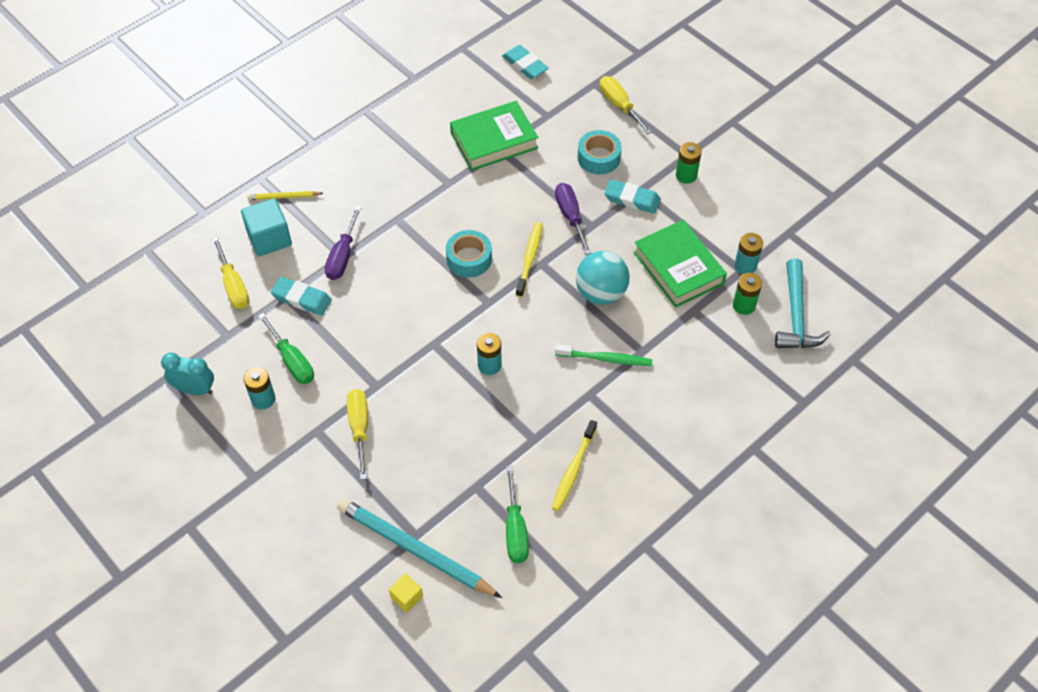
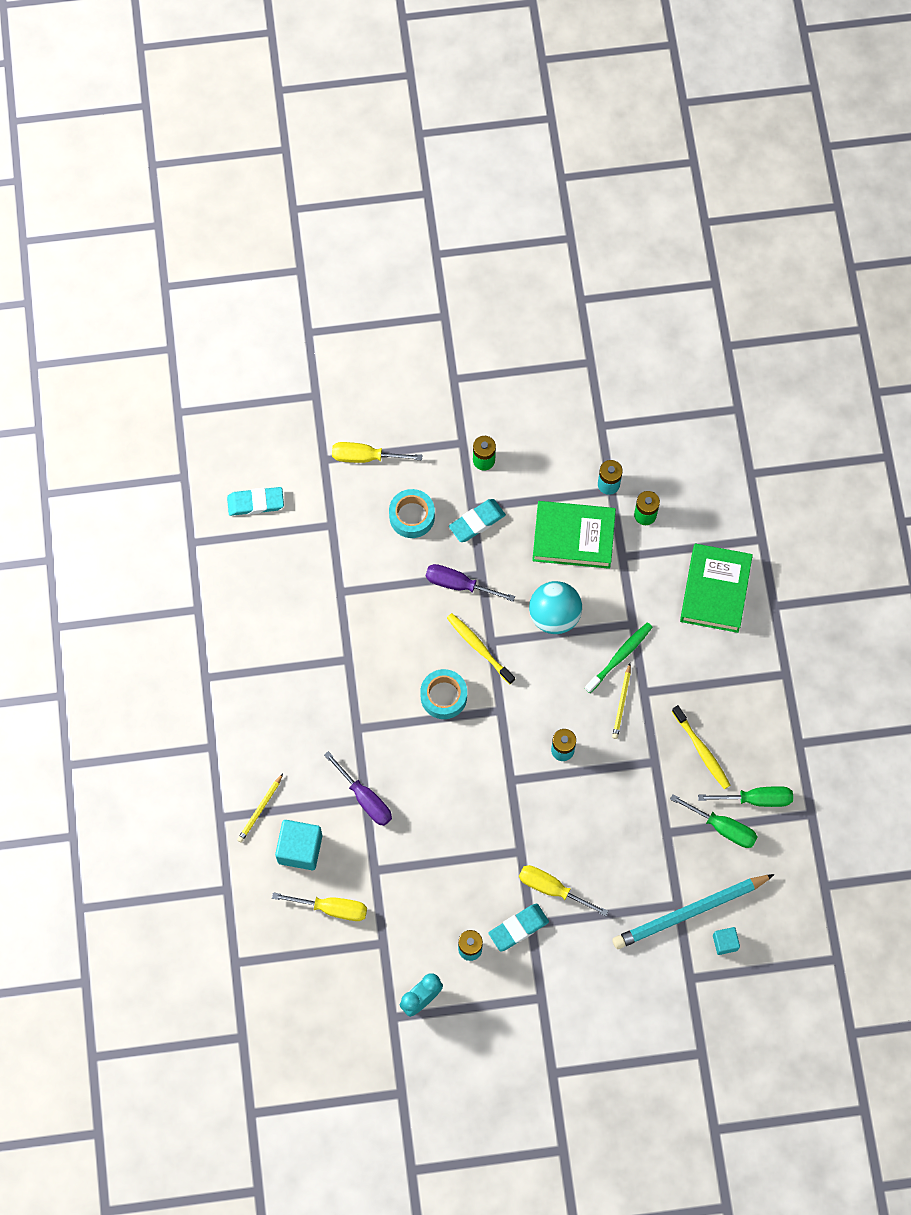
camera: 55 degrees left, 15 degrees up
(292, 361) = (447, 904): green screwdriver -> green screwdriver (756, 799)
(302, 298) = (387, 859): turquoise eraser -> turquoise eraser (518, 928)
(406, 597) = (725, 942): yellow cube -> turquoise cube
(494, 141) = (327, 590): green book -> green book (715, 590)
(566, 384) = (621, 703): none -> yellow pencil
(796, 316) = (683, 483): turquoise hammer -> none

